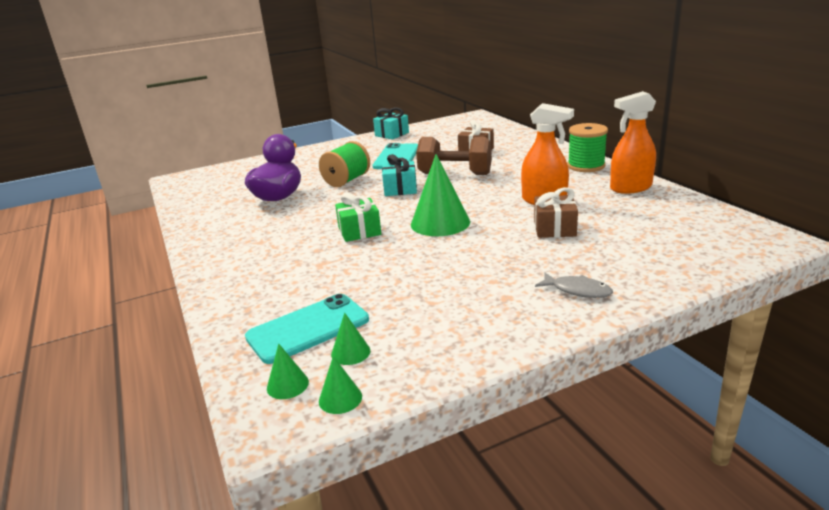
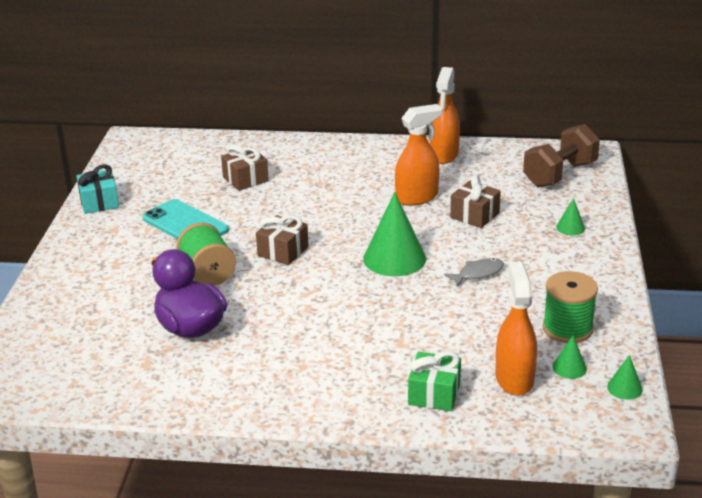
camera: 60 degrees left, 5 degrees up
(287, 385) = (587, 407): green cone -> green cone (570, 227)
(308, 328) = (514, 378): turquoise phone -> orange spray bottle
(359, 231) = (356, 303): green gift -> green gift (434, 394)
(400, 189) = (283, 251): turquoise gift -> brown gift
(455, 174) = (290, 211): brown dumbbell -> brown dumbbell (559, 174)
(577, 290) = (579, 247): grey fish -> grey fish (478, 273)
(586, 166) = (371, 150): green spool -> green spool (567, 328)

